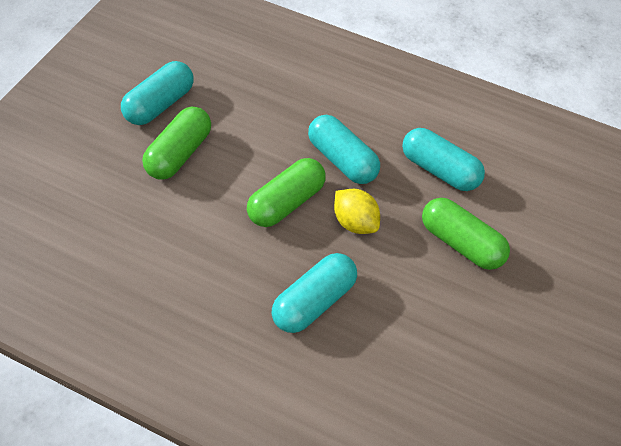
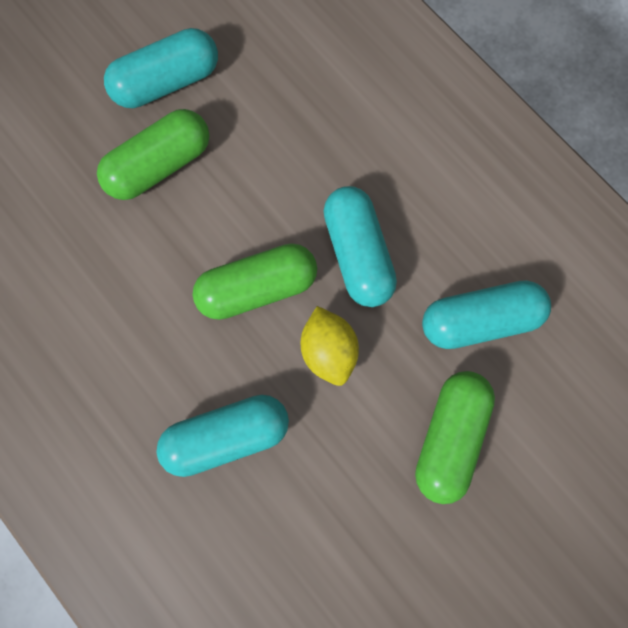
camera: 30 degrees right, 20 degrees up
(438, 169) = (479, 319): turquoise capsule -> turquoise capsule turned 75 degrees counterclockwise
(459, 242) = (449, 436): green capsule -> green capsule turned 45 degrees clockwise

